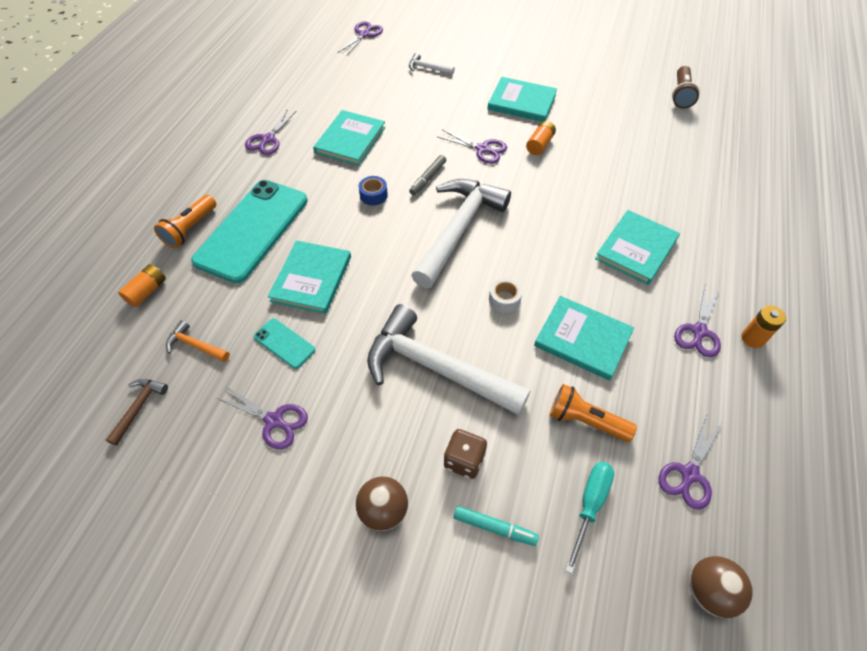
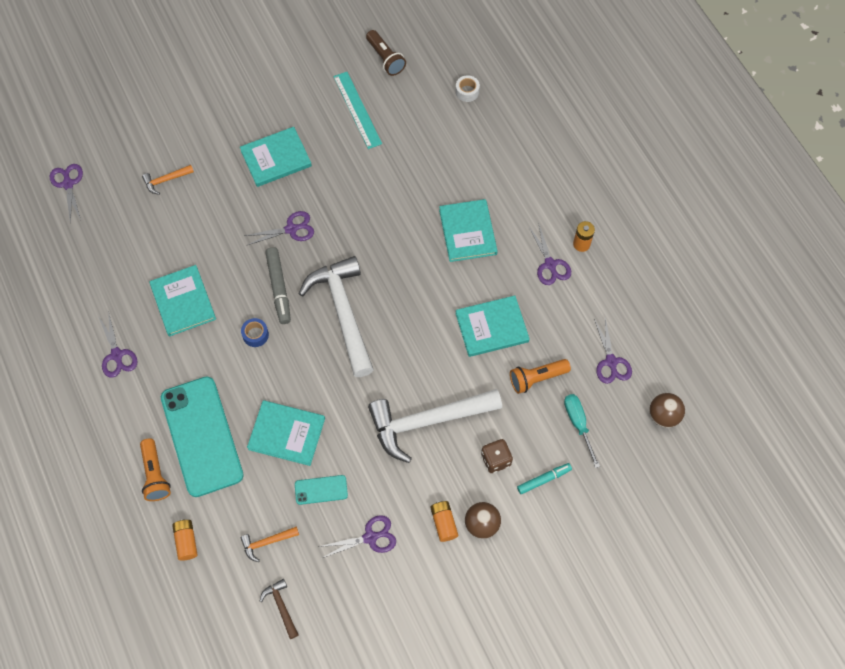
camera: 45 degrees left, 10 degrees up
(311, 279) = (286, 434): turquoise book -> turquoise book turned 45 degrees counterclockwise
(428, 68) = (166, 180): white hammer -> orange hammer
(428, 178) = (279, 288): grey marker -> grey marker, size x1.50
(504, 299) = (422, 340): white tape -> white tape (467, 92)
(539, 144) = (328, 191): orange battery -> orange battery (444, 523)
(622, 111) = (357, 110): none -> turquoise ruler

